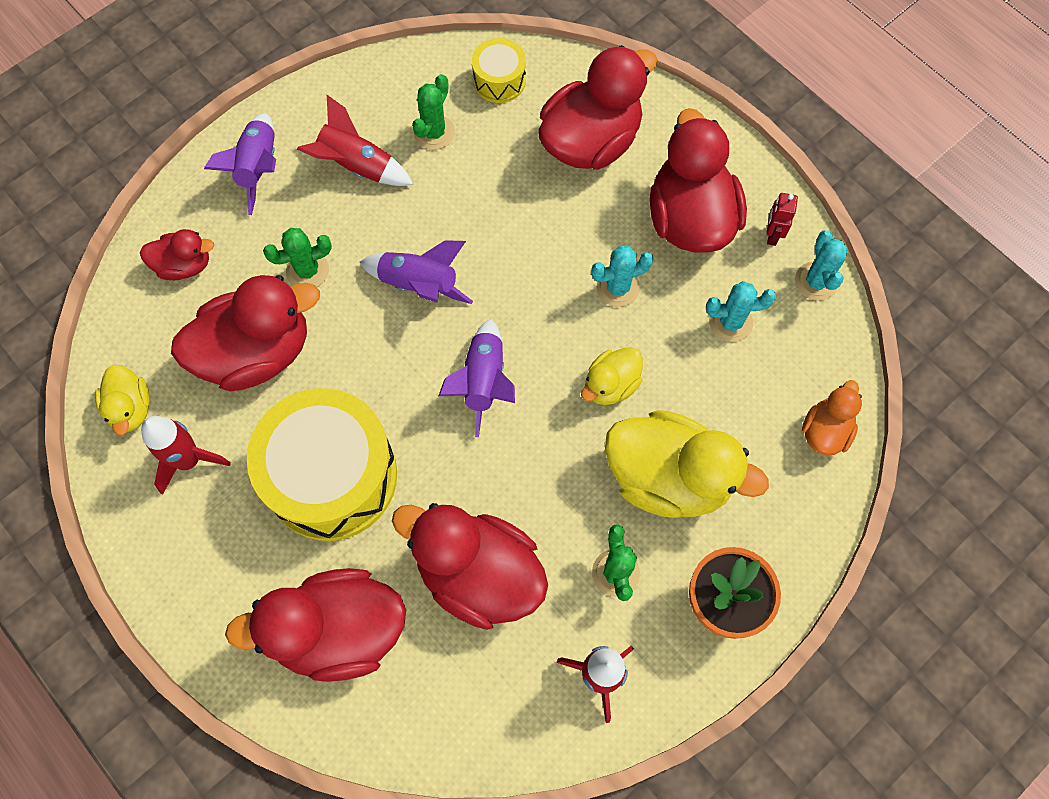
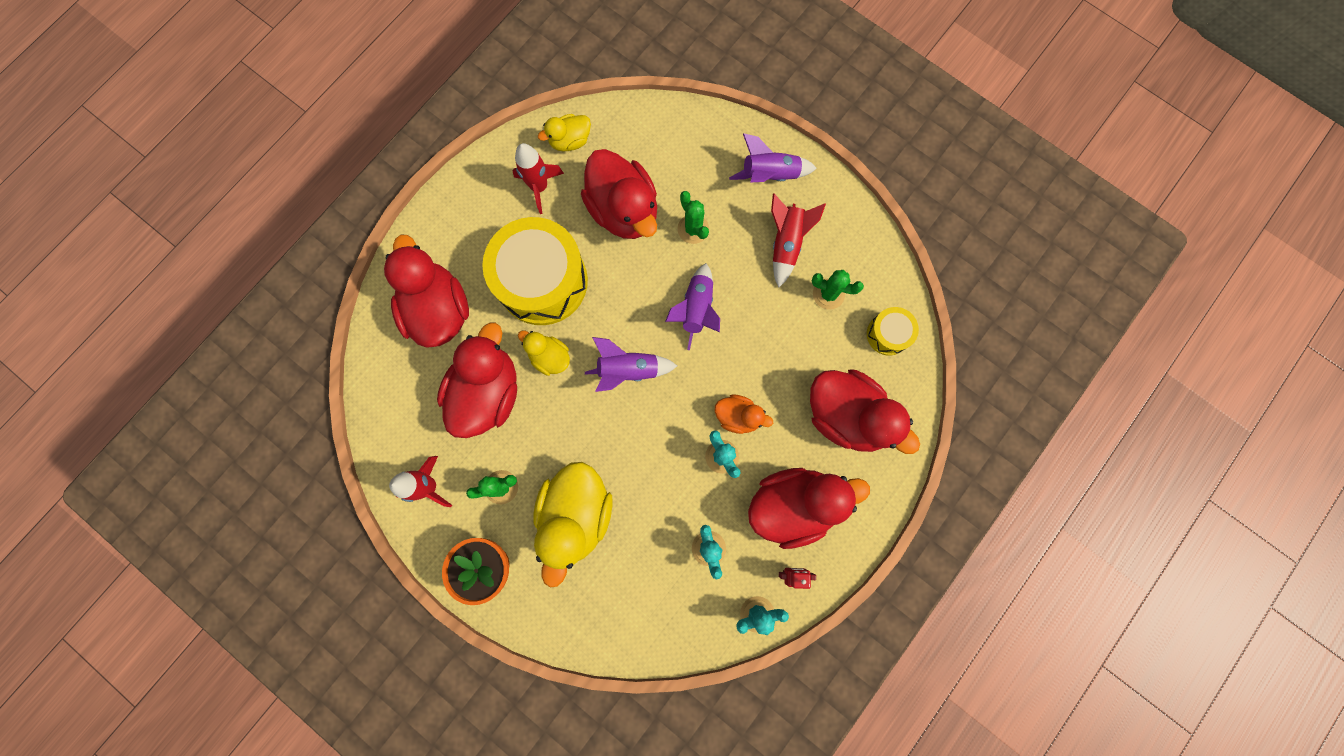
camera: 80 degrees right, 10 degrees up
(184, 265) = (681, 145): red duck -> none
(610, 385) = (641, 462): yellow duck -> yellow duck (550, 357)
(825, 431) = (631, 631): orange duck -> orange duck (738, 416)

